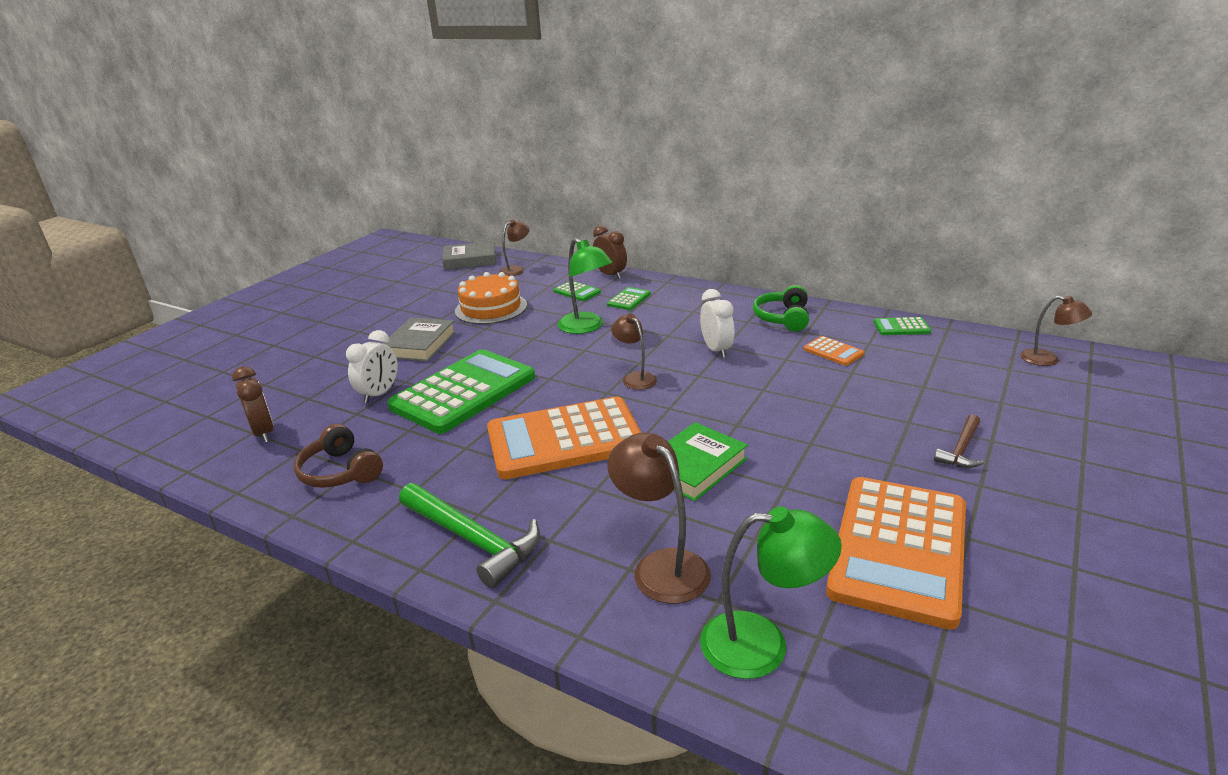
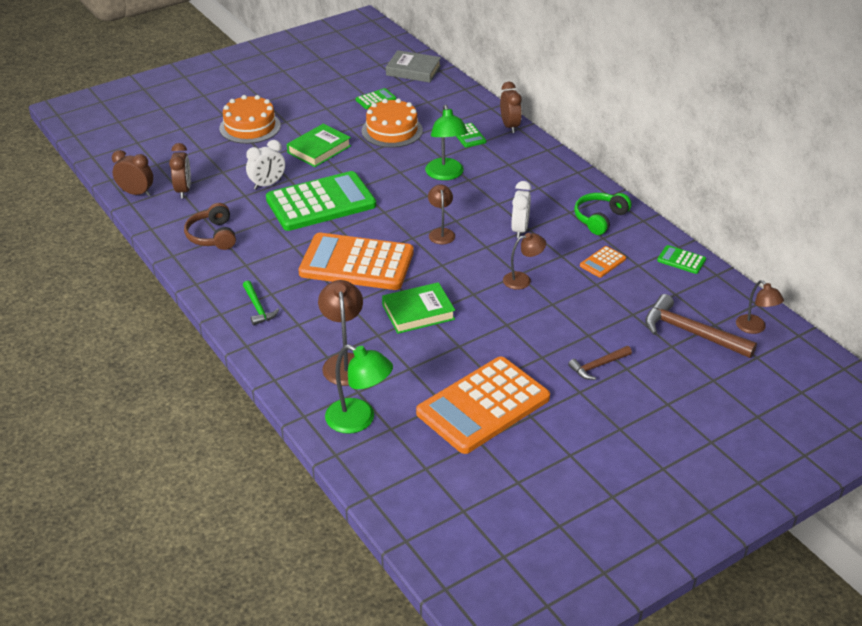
camera: 25 degrees right, 10 degrees up
(191, 456) = (136, 193): none -> brown clock
(316, 347) = (250, 127): none -> orange cake
(420, 344) = (319, 149): grey book -> green book
(472, 539) = (258, 308): green hammer -> green hammer, size x0.57
(516, 270) = (441, 94): brown lamp -> brown lamp (522, 280)
(629, 299) = (501, 158): green calculator -> green calculator (376, 99)
(833, 352) = (602, 262): orange calculator -> orange calculator turned 60 degrees clockwise
(1001, 384) = (691, 333): none -> brown hammer

